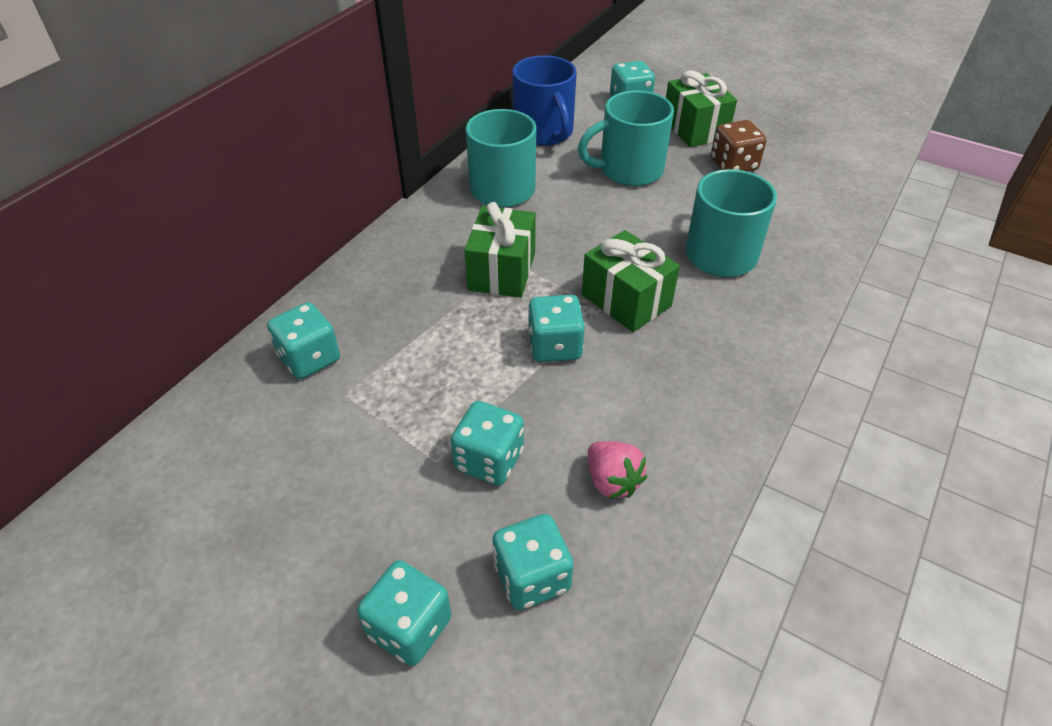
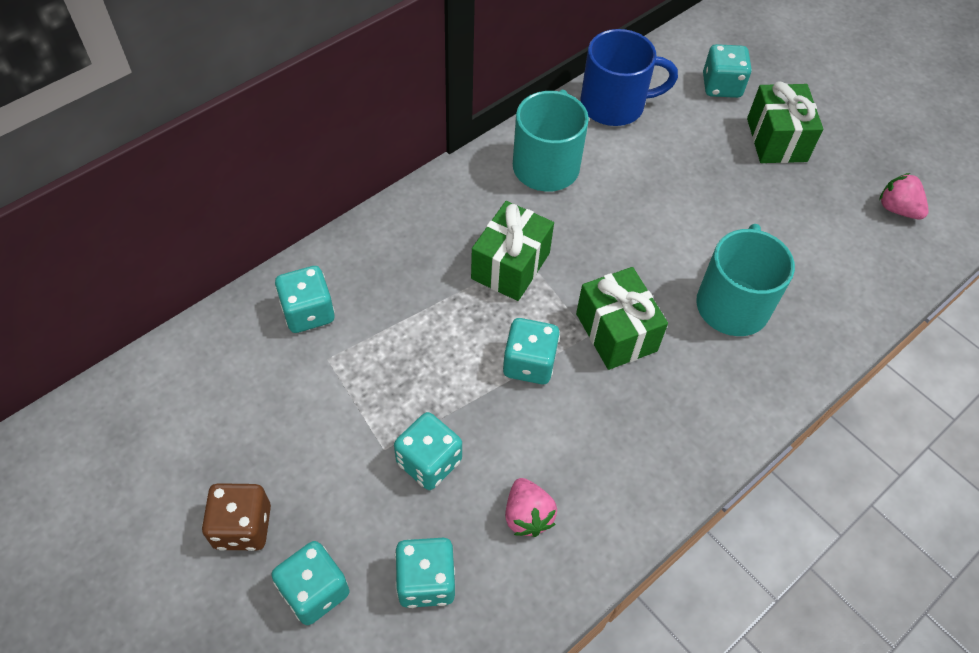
camera: 15 degrees right, 10 degrees up
(544, 132) = (614, 105): blue mug -> blue mug turned 90 degrees counterclockwise
(629, 170) = (683, 176): turquoise mug -> none
(733, 165) = (797, 198): brown dice -> brown dice (243, 527)
(819, 155) = (897, 209): none -> pink strawberry

